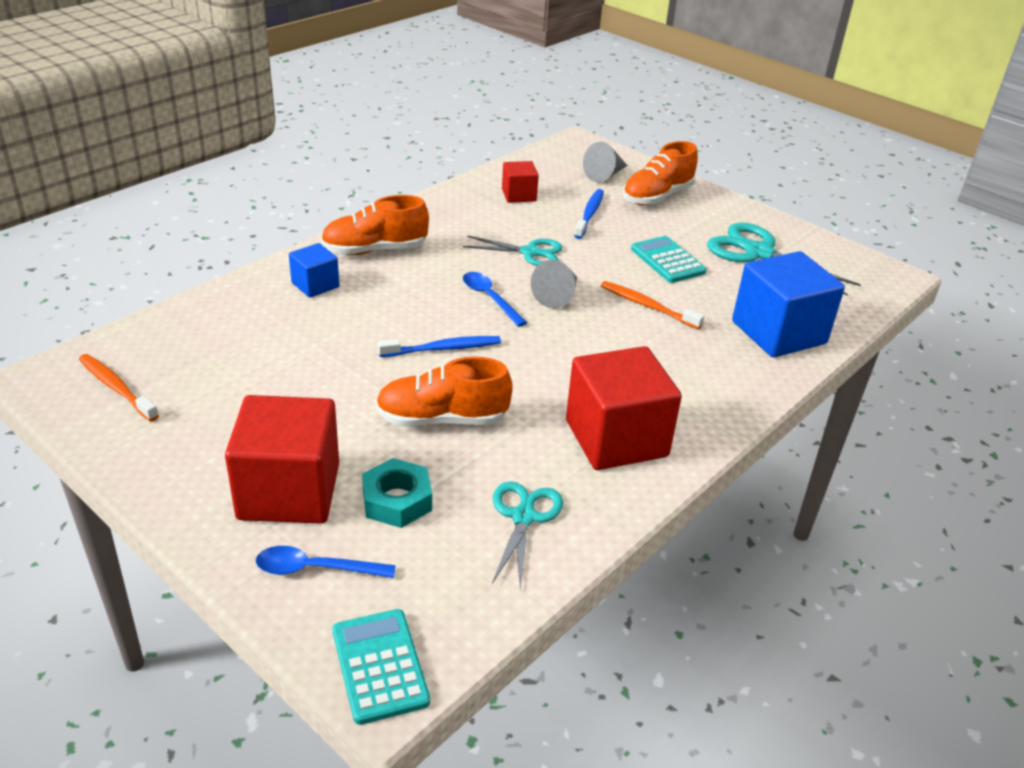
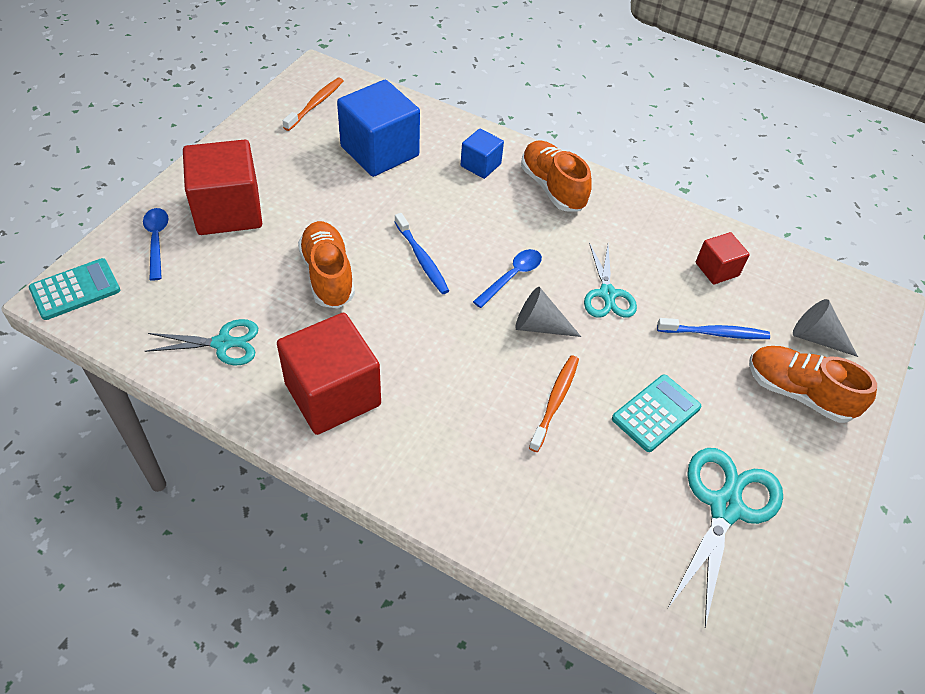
camera: 75 degrees right, 15 degrees up
(397, 500) = (229, 267): turquoise nut -> none
(778, 332) = (557, 530): blue cube -> blue cube (379, 151)

